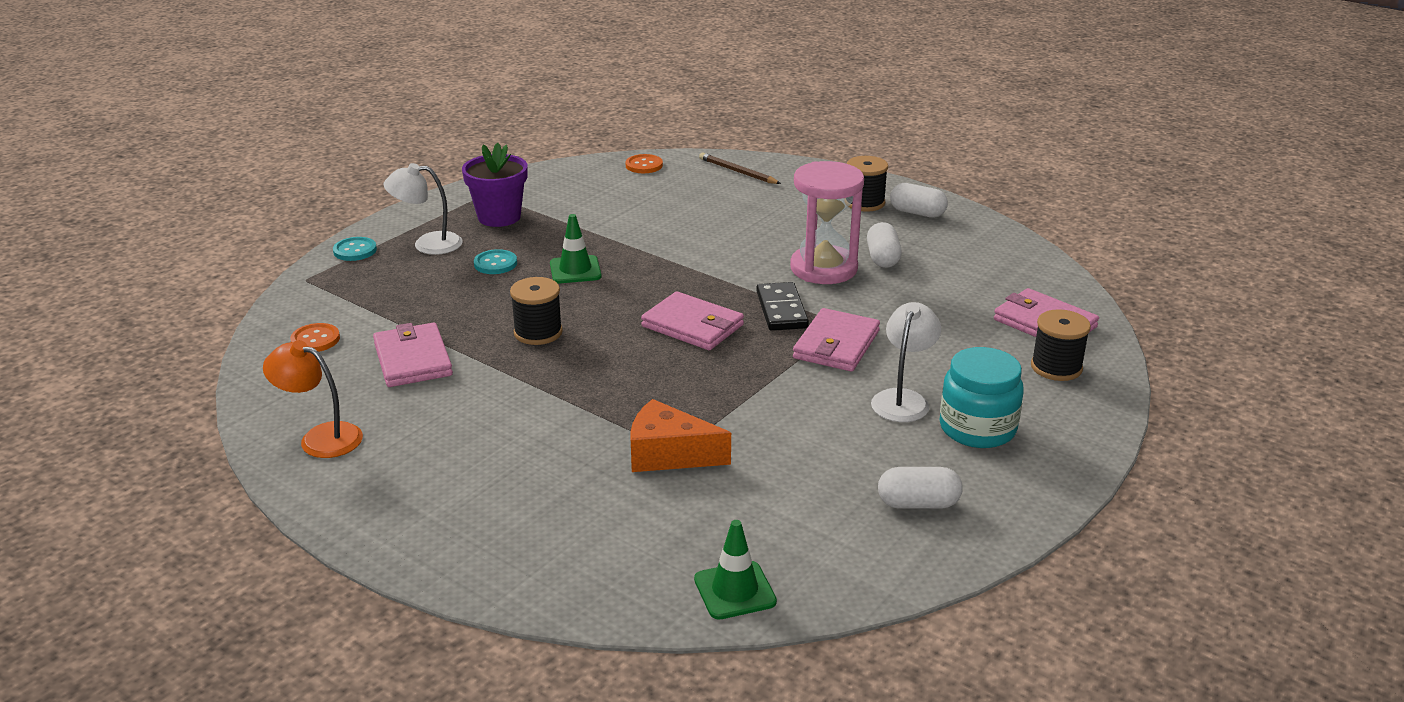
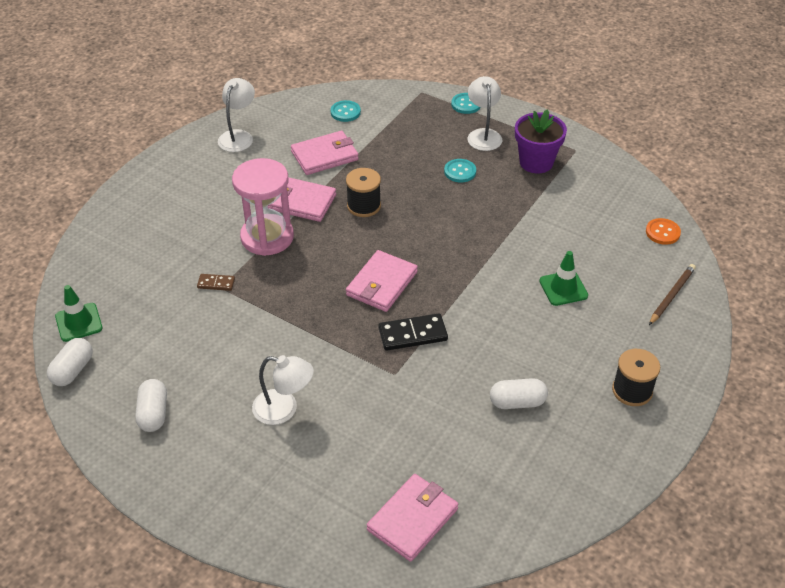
camera: 85 degrees right, 15 degrees up
(315, 340) = (345, 112): orange button -> turquoise button
(320, 437) = (238, 136): orange lamp -> white lamp
(575, 270) = (458, 213): green traffic cone -> green traffic cone (563, 288)
(668, 454) = (216, 283): orange cheese -> brown domino
(823, 268) = (489, 360): pink hourglass -> pink hourglass (267, 237)
(836, 345) = (361, 369): pink wallet -> pink wallet (301, 202)
(917, 213) = (621, 432): white capsule -> white capsule (73, 370)
(977, 428) = (244, 455): turquoise jar -> none
(1056, 367) = (336, 519): black spool -> none

